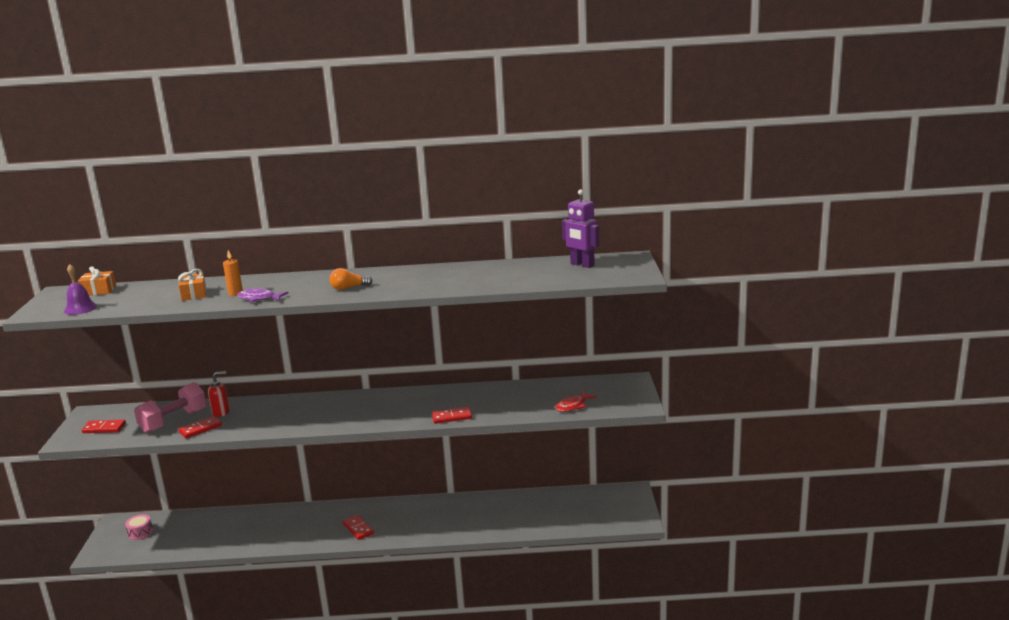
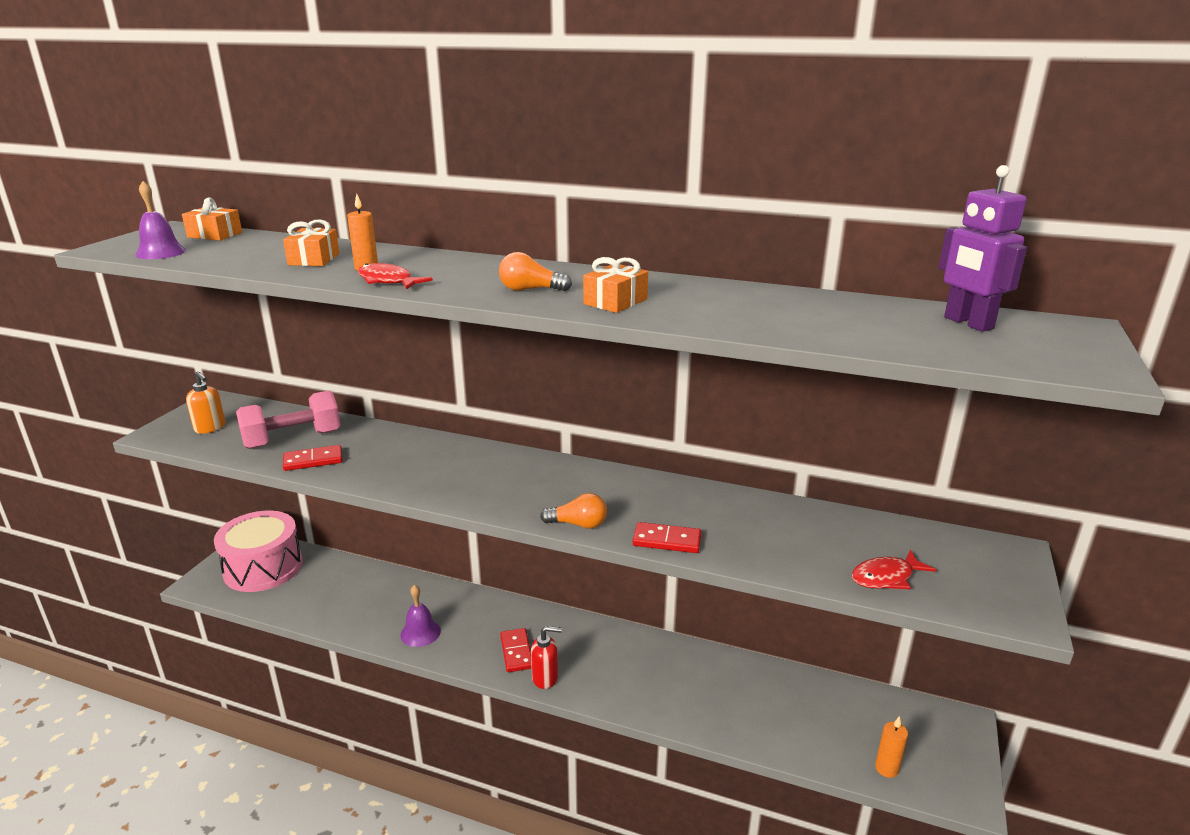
camera: 20 degrees right, 5 degrees up
(104, 428) = (210, 428): red domino -> orange soap dispenser
(140, 532) = (263, 567): pink drum -> pink drum, size x2.39
(221, 412) = (357, 441): red soap dispenser -> red soap dispenser (545, 678)
(259, 298) = (388, 281): purple fish -> red fish
(286, 536) = (420, 632): none -> purple bell
(397, 421) = (578, 524): none -> orange light bulb
(401, 286) = (615, 302): none -> orange gift
(598, 522) = (886, 768): none -> orange candle

